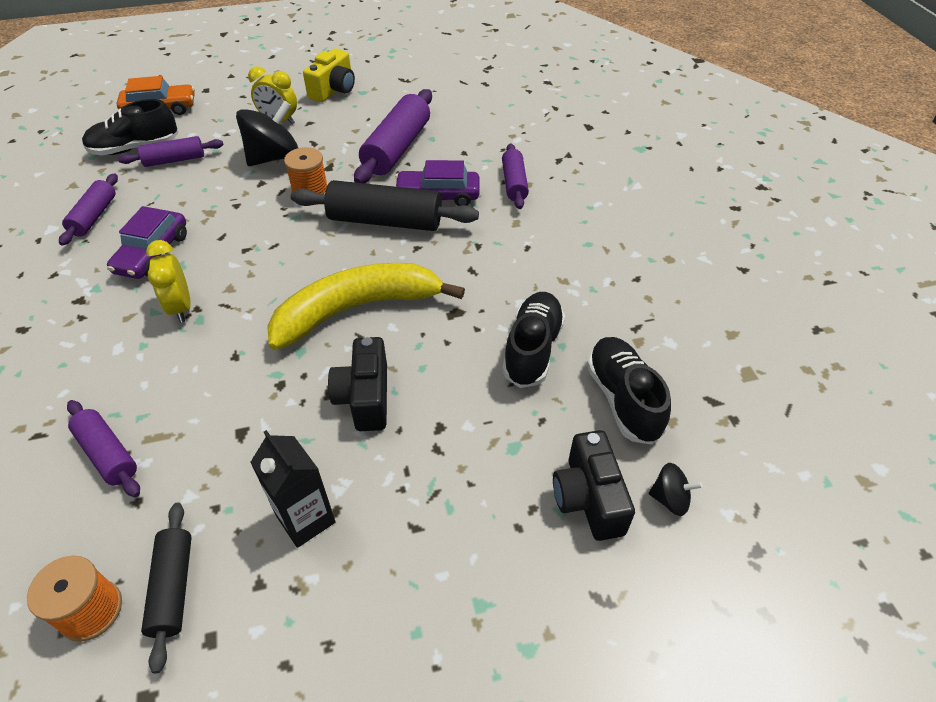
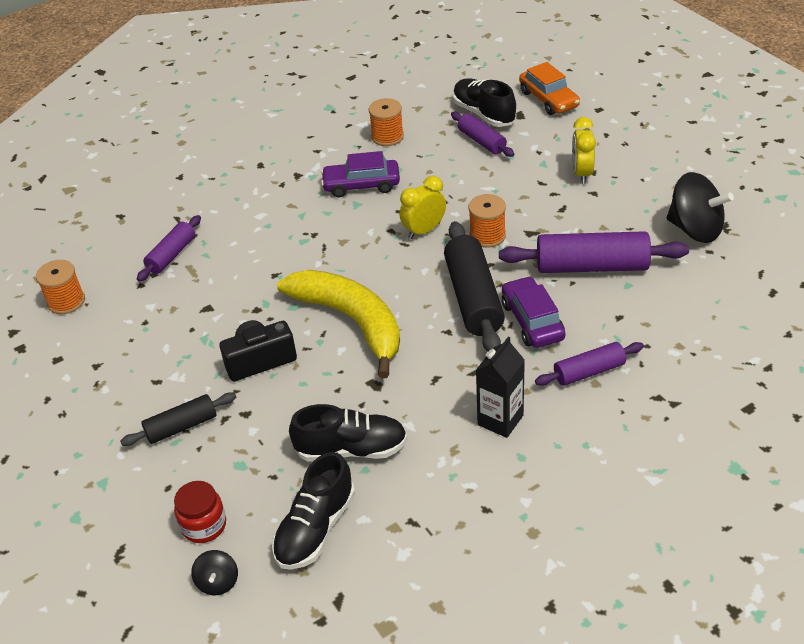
camera: 75 degrees right, 5 degrees down
(94, 216) = (387, 137): purple rolling pin -> orange spool
(173, 588) = (86, 328): black rolling pin -> black rolling pin (181, 426)
(181, 307) = (311, 226): yellow clock -> yellow clock (424, 230)
(274, 157) = (523, 194): black spinning top -> black spinning top (695, 229)
(305, 519) = (147, 369): black carton -> black carton (500, 420)
(334, 90) = (663, 186): yellow camera -> none
(588, 498) = (204, 525): black camera -> red jar
(623, 399) = (315, 528): black shoe -> black shoe turned 150 degrees clockwise

